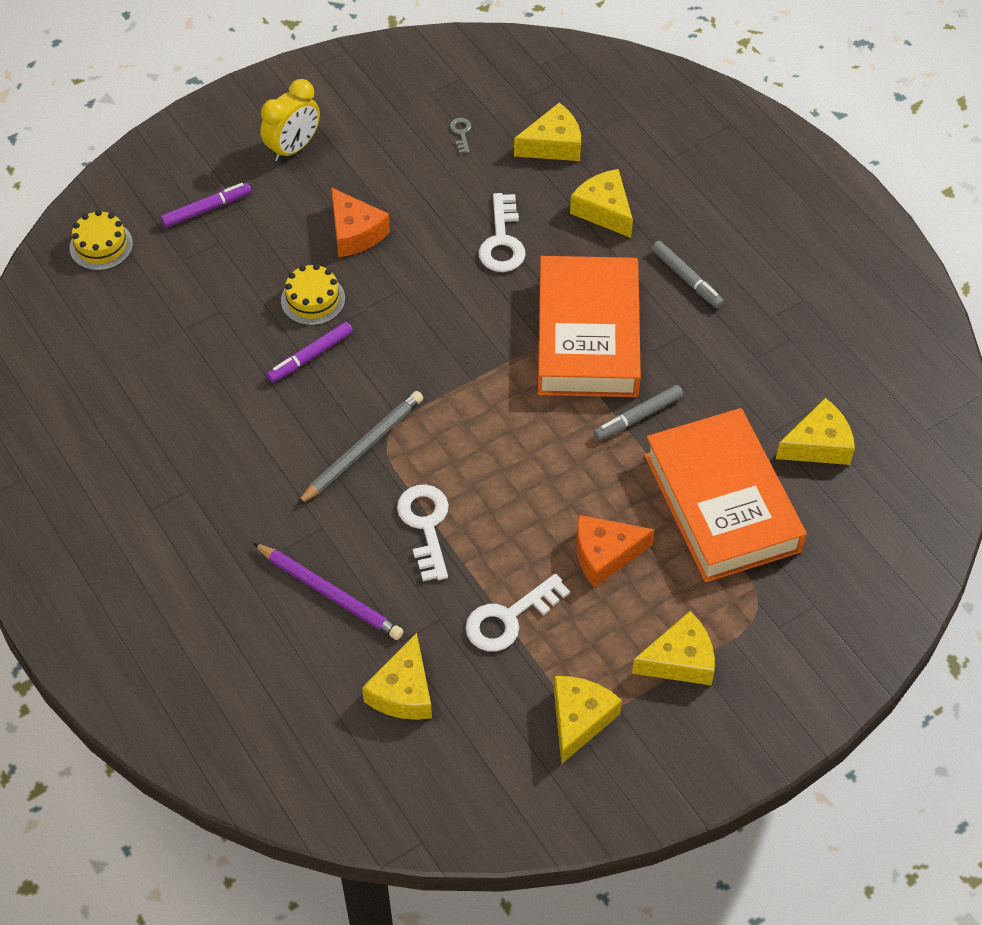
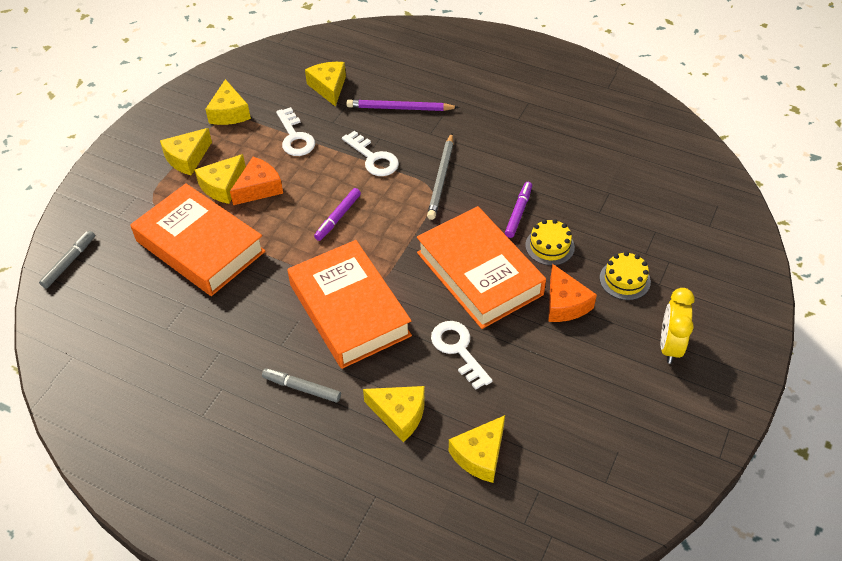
camera: 150 degrees right, 5 degrees down
(101, 246) = (713, 215): yellow cake -> yellow cake (624, 280)
(206, 209) = (678, 270): purple marker -> purple marker (338, 217)
(355, 233) = (565, 304): orange cheese -> orange cheese turned 135 degrees counterclockwise
(416, 307) = (479, 273): none -> orange book
(461, 133) = (560, 426): grey key -> none
(509, 618) = (295, 137): white key -> white key turned 135 degrees clockwise
(638, 417) = (283, 272): grey marker -> grey marker (69, 262)
(818, 444) = (149, 310): yellow cheese -> yellow cheese (223, 186)

